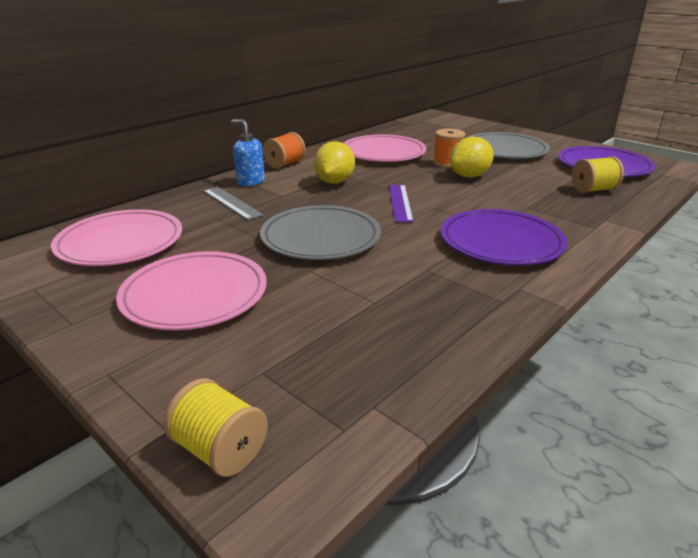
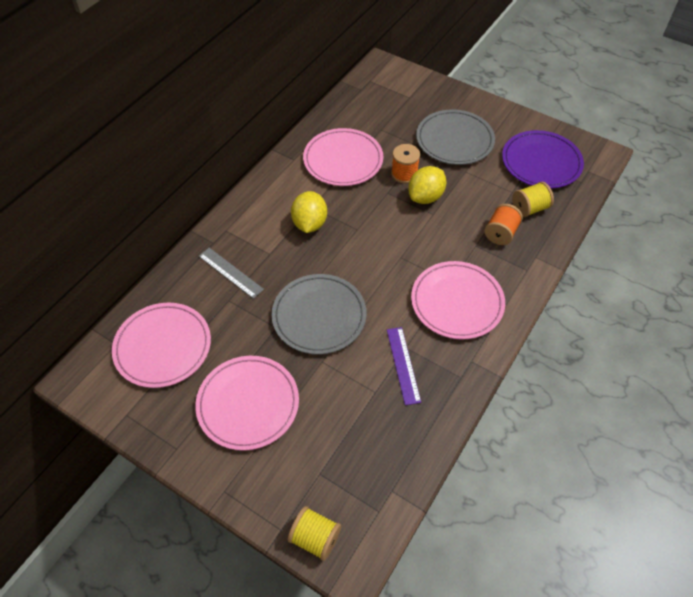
camera: 10 degrees left, 25 degrees up
(250, 181) = (234, 233): blue soap dispenser -> none
(285, 164) = (256, 195): orange spool -> orange spool (500, 233)
(400, 202) = (372, 252): purple ruler -> purple ruler (403, 365)
(501, 242) = (457, 302): purple plate -> pink plate

